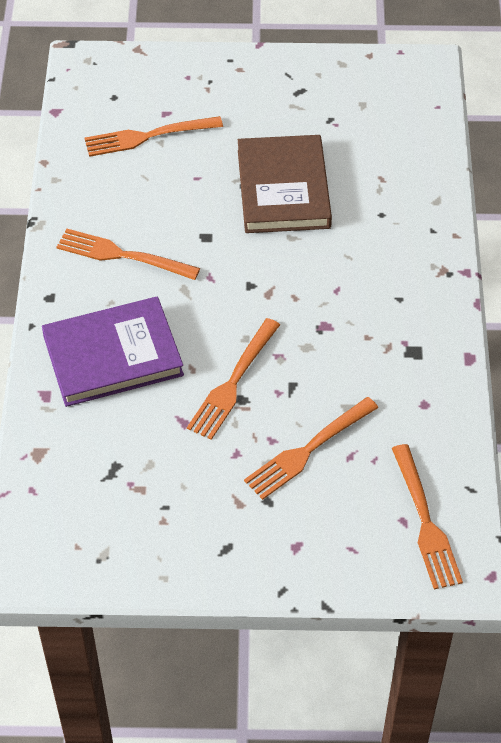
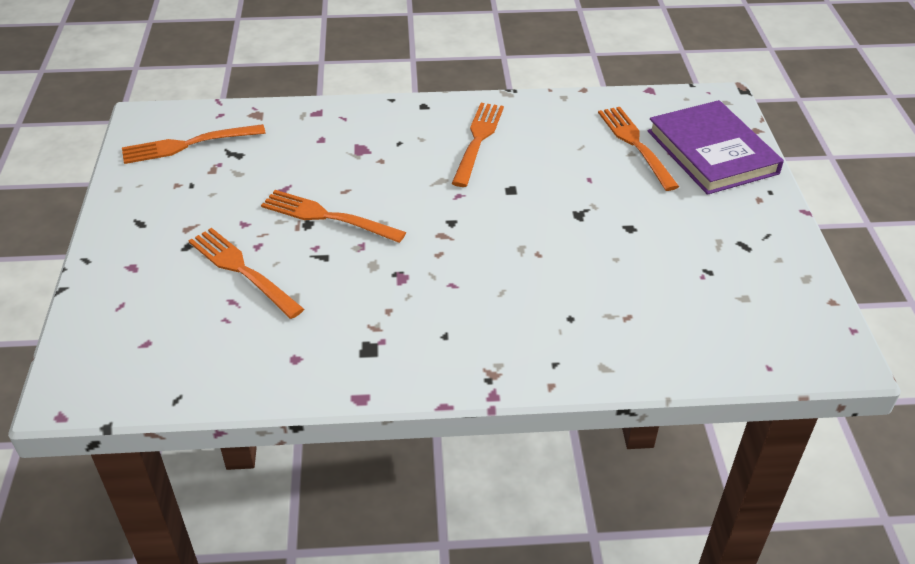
camera: 85 degrees right, 10 degrees down
(113, 355) = (359, 144): purple book -> purple book (712, 152)
(283, 189) = (589, 239): brown book -> none
(425, 521) = (141, 360): orange fork -> orange fork (188, 144)

